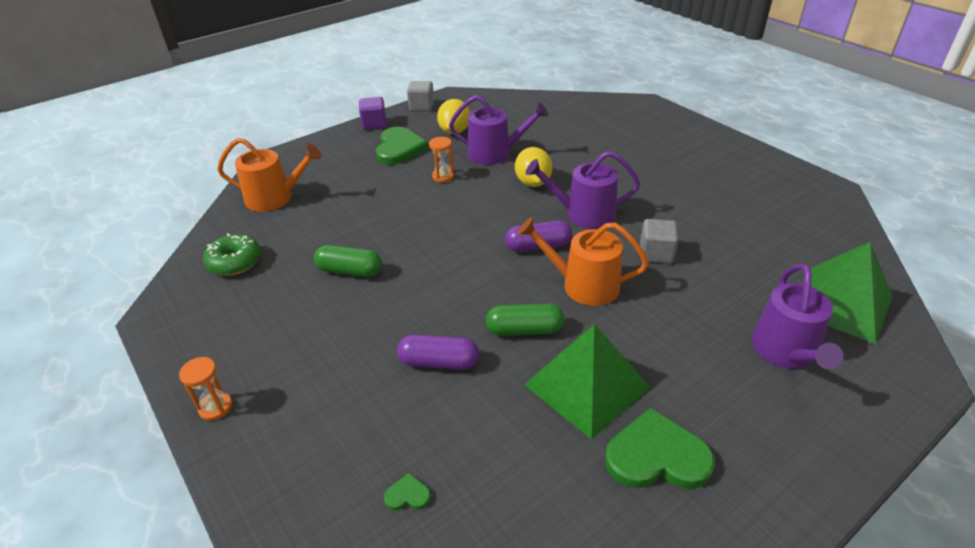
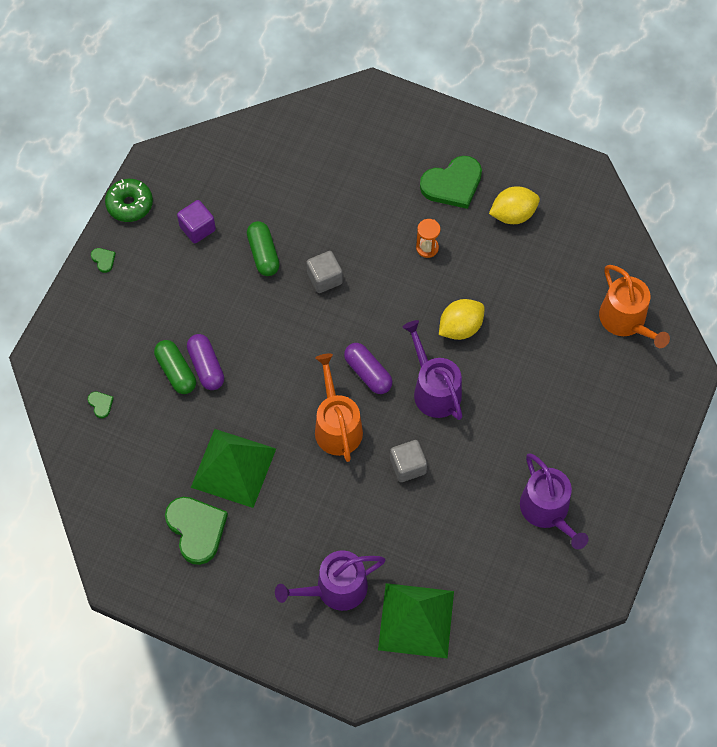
camera: 60 degrees right, 25 degrees up
(215, 407) = (103, 260): orange hourglass -> green heart
(234, 262) = (229, 168): green donut -> green donut (130, 204)
(275, 198) = (320, 136): orange watering can -> orange watering can (626, 321)
(374, 124) = (483, 135): purple cube -> purple cube (197, 228)
(421, 106) = (545, 156): grey cube -> grey cube (324, 278)
(495, 153) = (493, 271): purple watering can -> purple watering can (547, 511)
(524, 330) = (265, 406): green capsule -> green capsule (176, 371)

